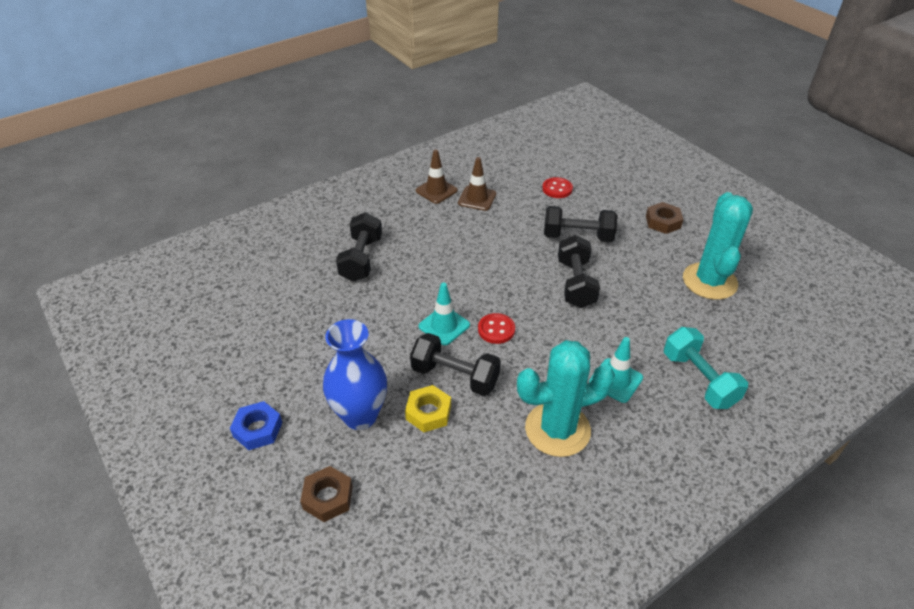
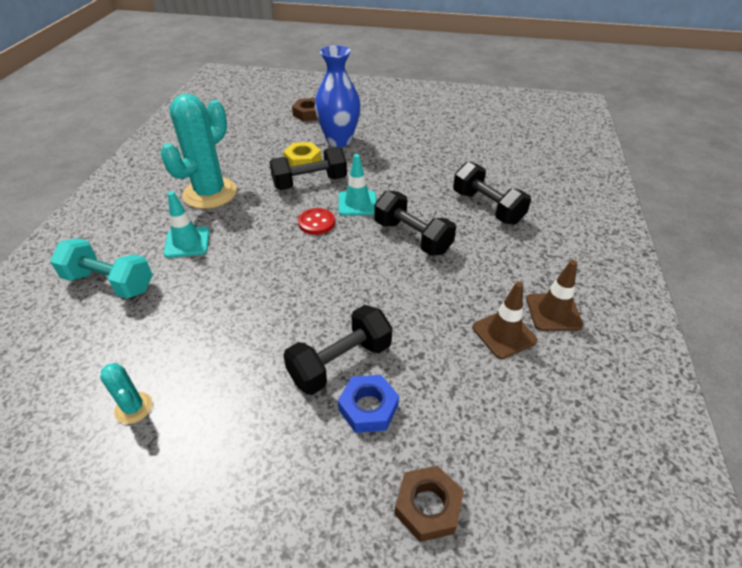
camera: 135 degrees right, 0 degrees up
(258, 429) = (381, 113): blue nut -> blue nut (368, 408)
(557, 189) = (444, 428): red button -> none
(575, 283) = (289, 302): black dumbbell -> black dumbbell (412, 237)
(663, 222) = (250, 479): brown nut -> brown nut (427, 506)
(709, 281) = (133, 408): turquoise cactus -> turquoise cactus, size x0.45

